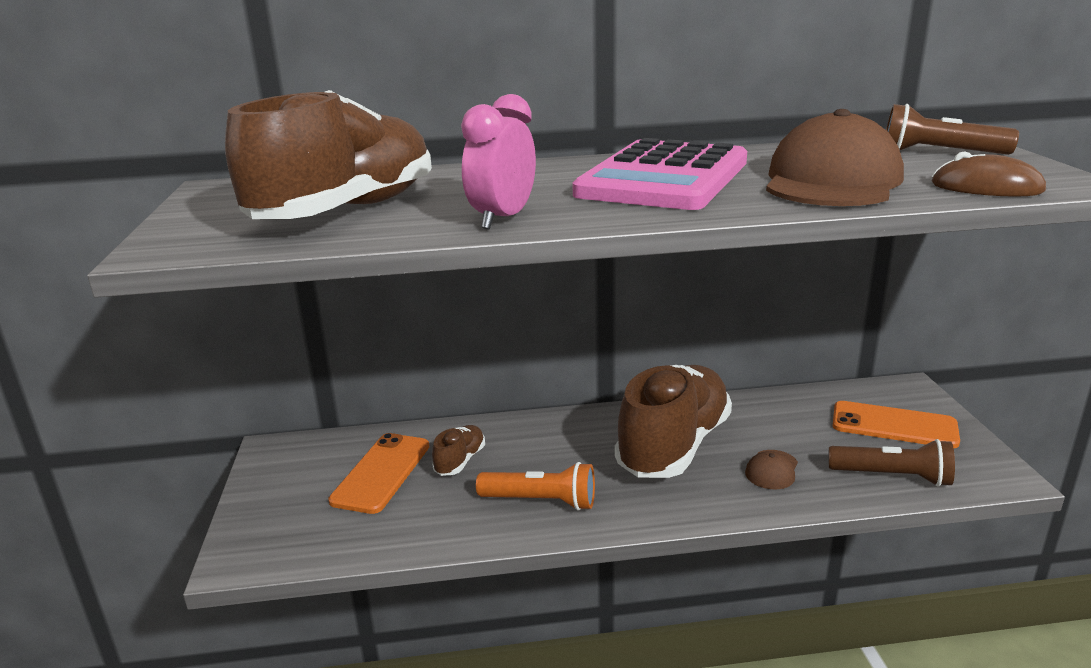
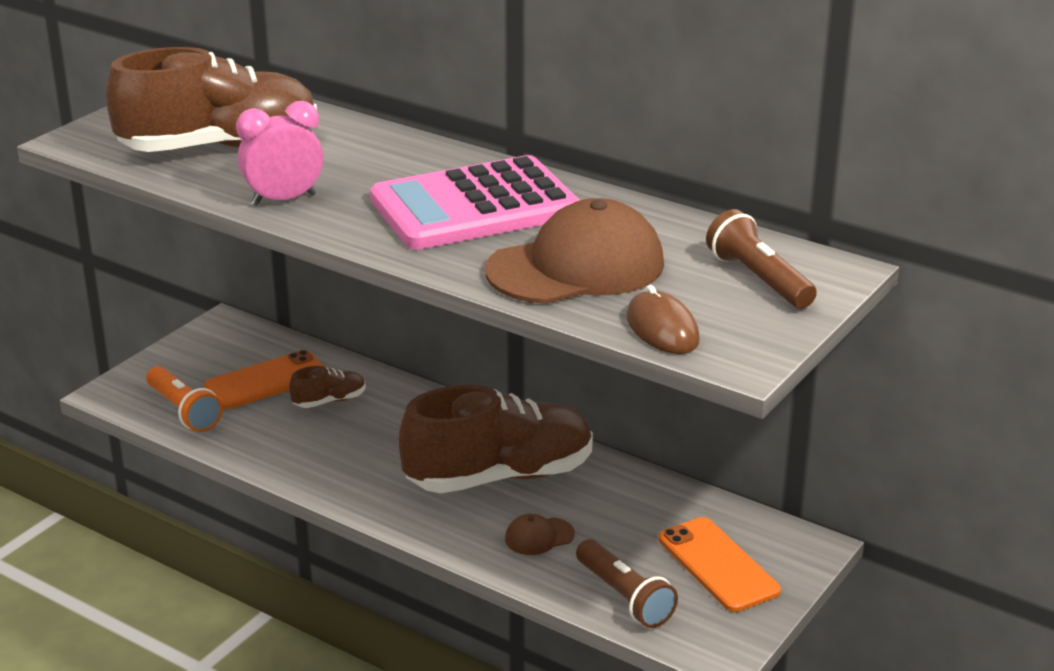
camera: 40 degrees right, 5 degrees up
(541, 501) = (336, 461): orange flashlight -> orange flashlight (184, 411)

